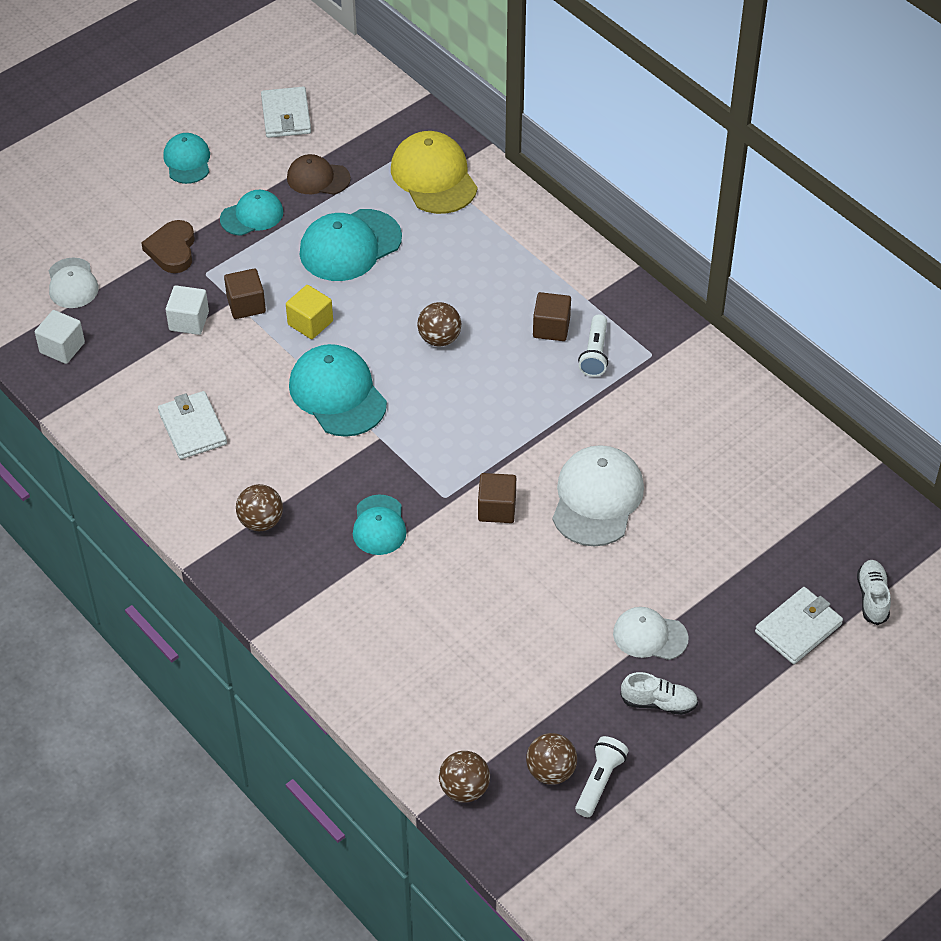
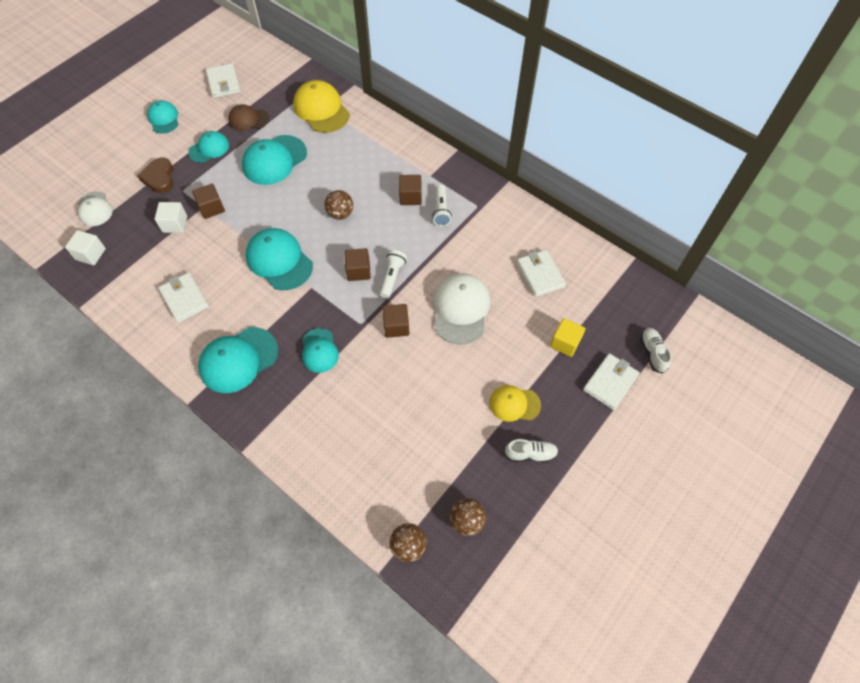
camera: 10 degrees left, 10 degrees up
(261, 521) = (238, 360): brown ball -> turquoise cap
(310, 323) = (255, 214): yellow cube -> yellow cube (565, 343)
(453, 424) = (358, 271): none -> brown cube
(599, 781) = (502, 523): white flashlight -> white flashlight (392, 277)
(650, 636) = (514, 404): white cap -> yellow cap
(728, 466) = (540, 274): none -> white wallet

